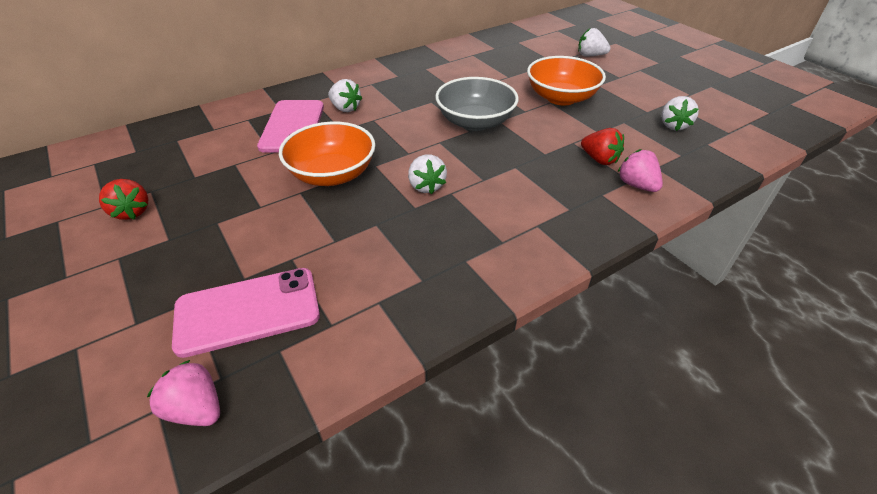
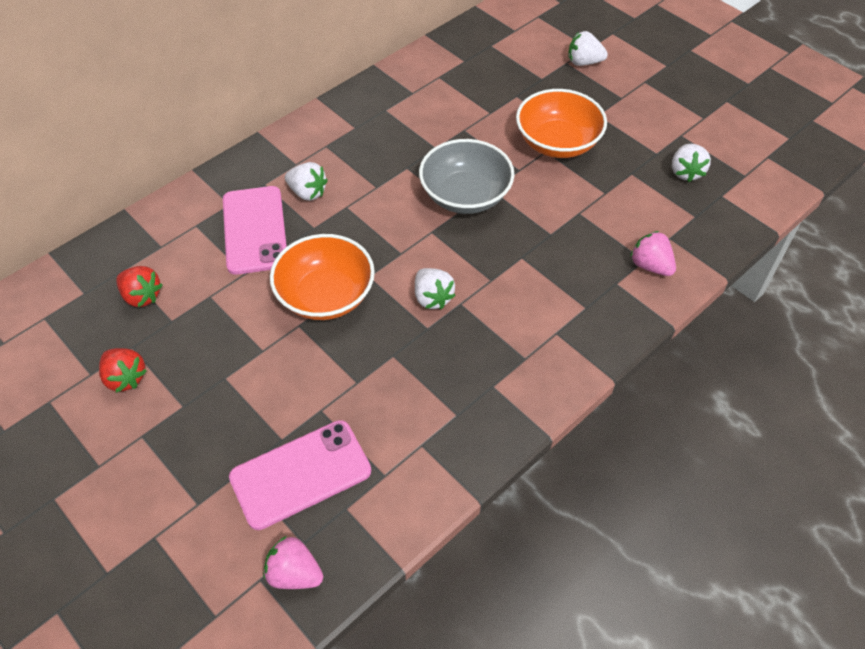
camera: 10 degrees left, 10 degrees up
(599, 159) = (609, 234): red strawberry -> red strawberry (142, 296)

